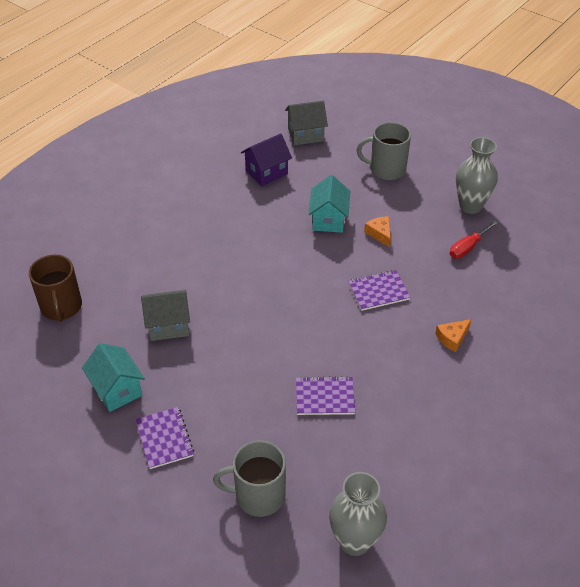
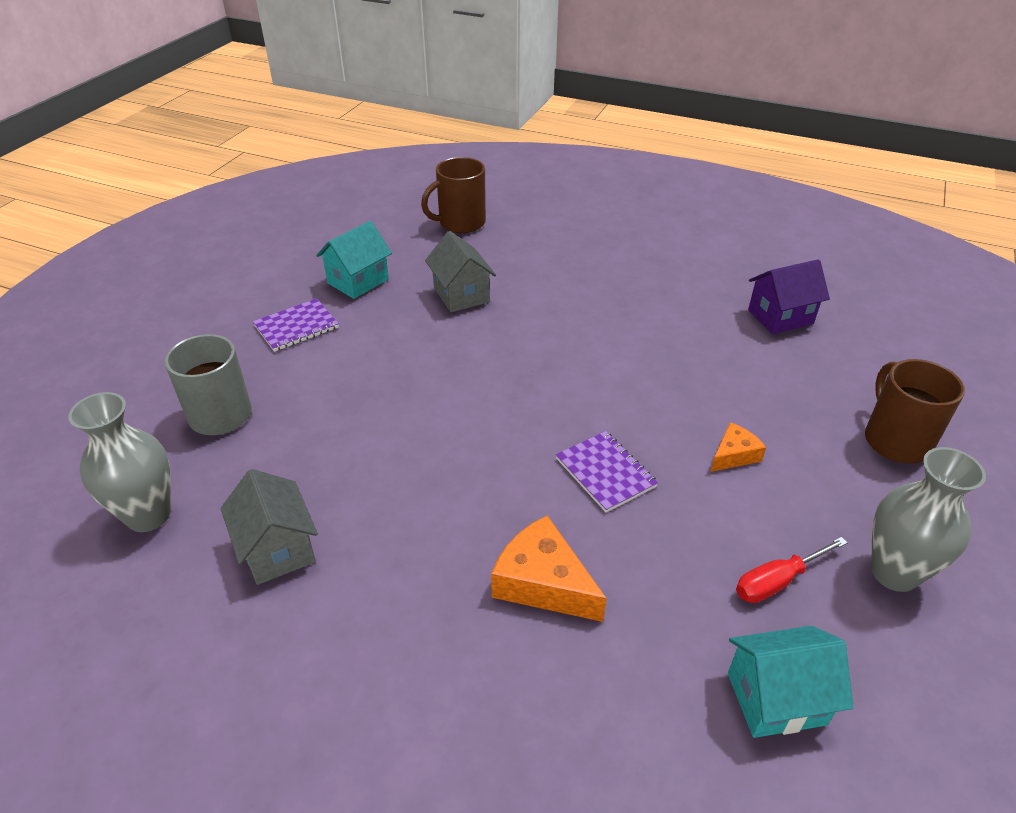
camera: 75 degrees right, 5 degrees down
(266, 172) = (780, 317): purple house -> purple house turned 60 degrees counterclockwise
(305, 135) = (896, 338): grey house -> grey house (277, 549)
(325, 397) = (382, 446): purple notebook -> none
(328, 220) = (726, 393): turquoise house -> turquoise house (776, 699)
(386, 169) = (895, 440): grey mug -> brown mug
(452, 338) = (543, 583): orange cheese -> orange cheese, size x1.71
(468, 247) = (777, 581): red screwdriver -> red screwdriver turned 60 degrees counterclockwise

